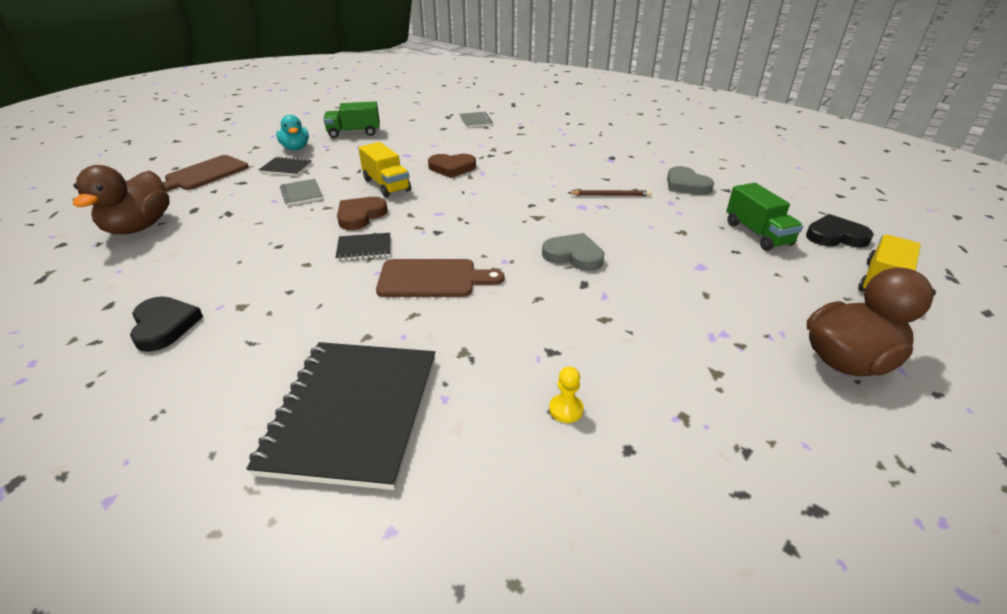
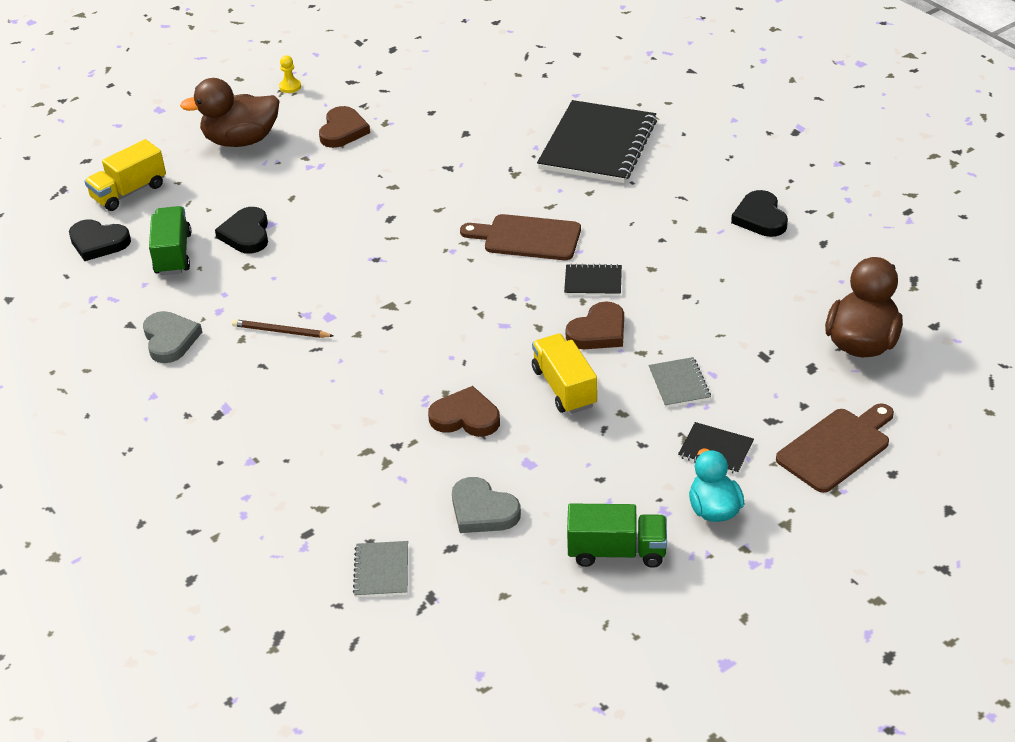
camera: 165 degrees left, 5 degrees up
(566, 409) = (457, 133): yellow pawn -> yellow pawn (290, 87)
(573, 255) = (381, 249): grey heart -> grey heart (482, 510)
(712, 255) = (246, 234): none -> black heart
(731, 394) = (343, 131): none -> brown heart

